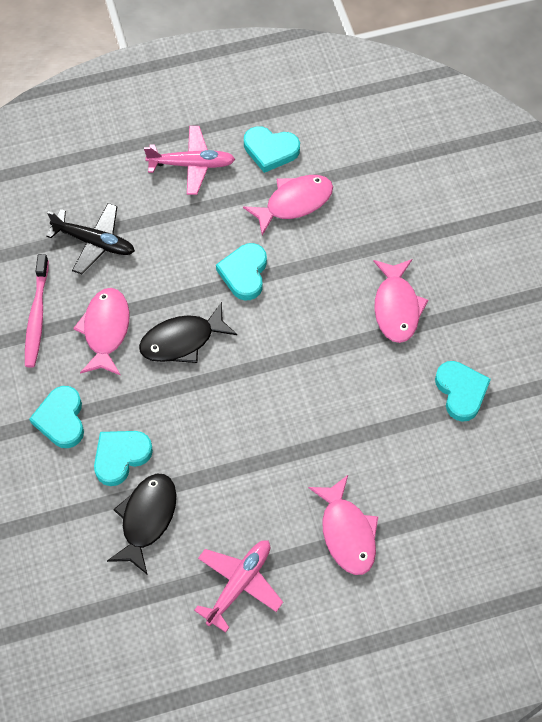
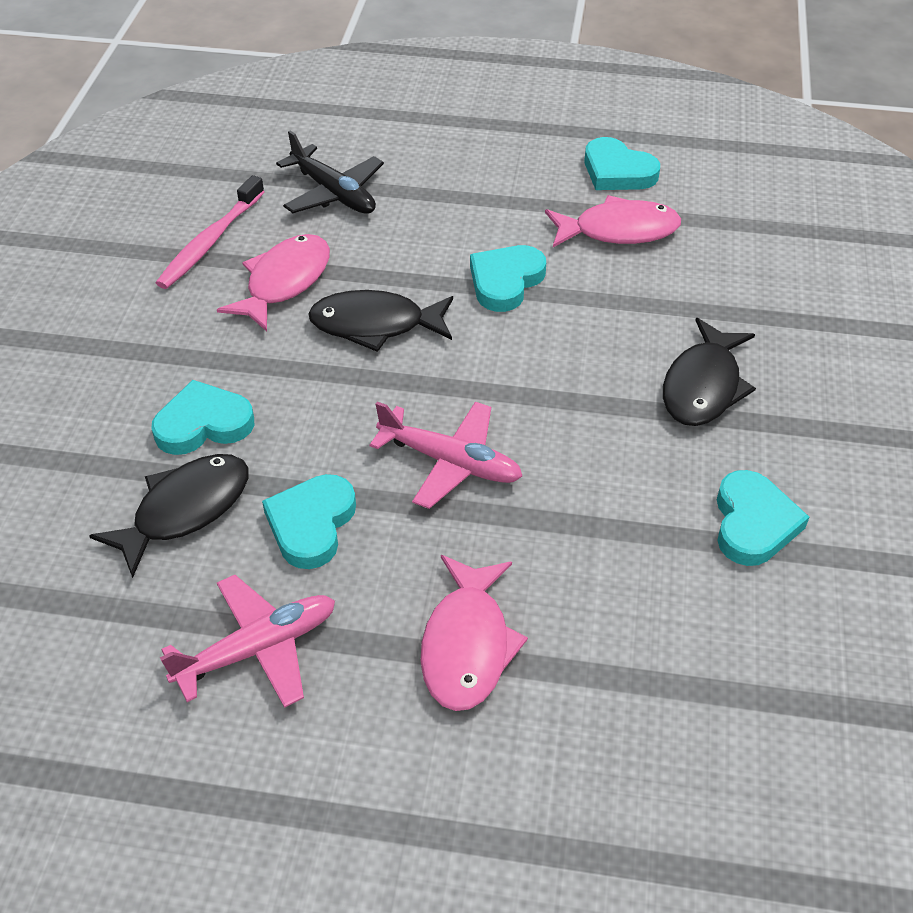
camera: 25 degrees right, 15 degrees down
(61, 419) = (158, 355): turquoise heart -> turquoise heart (311, 524)
(192, 164) = (506, 157): pink plane -> pink plane (450, 462)
(396, 307) = (703, 386): pink fish -> black fish

